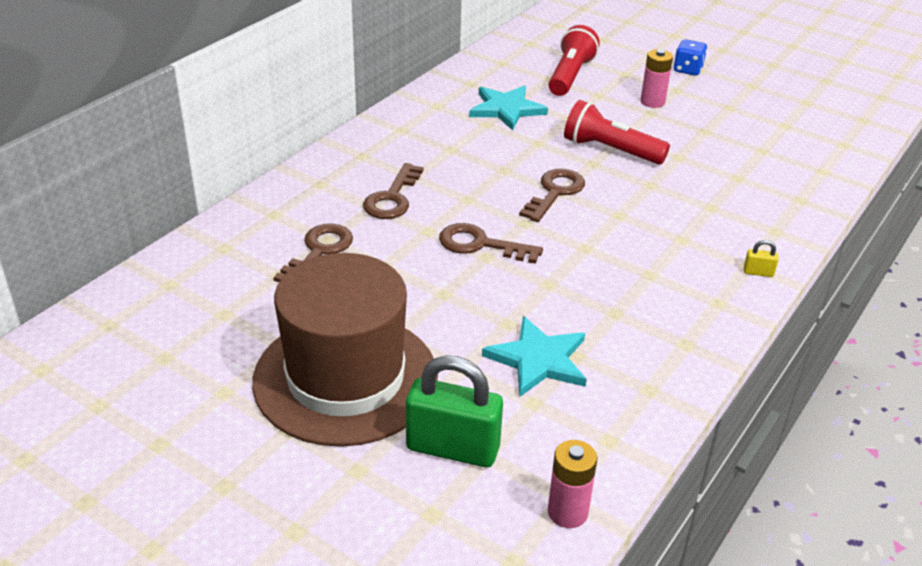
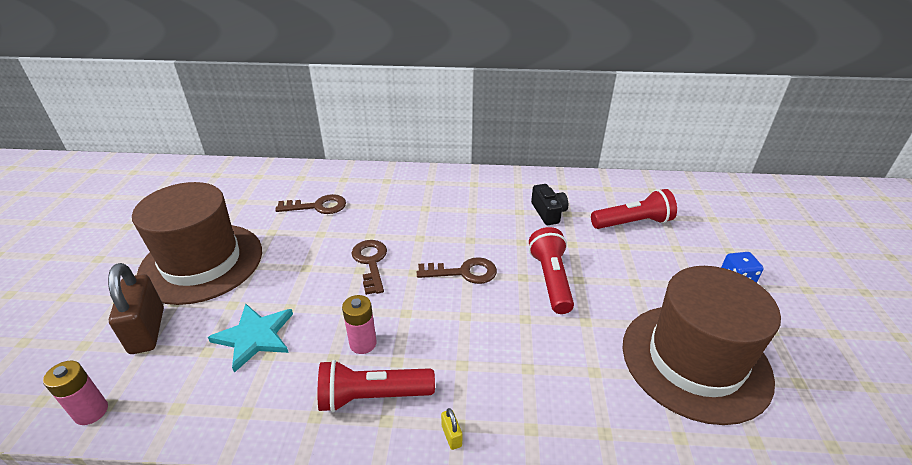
camera: 60 degrees right, 0 degrees up
(392, 198) = (394, 209): brown key -> none
(452, 448) = (147, 330): green padlock -> brown padlock
(506, 109) = (548, 212): turquoise star -> black camera
(652, 102) = (653, 277): pink battery -> pink battery (363, 343)
(684, 302) = (372, 396): none -> red flashlight
(758, 130) = (695, 361): none -> brown hat

